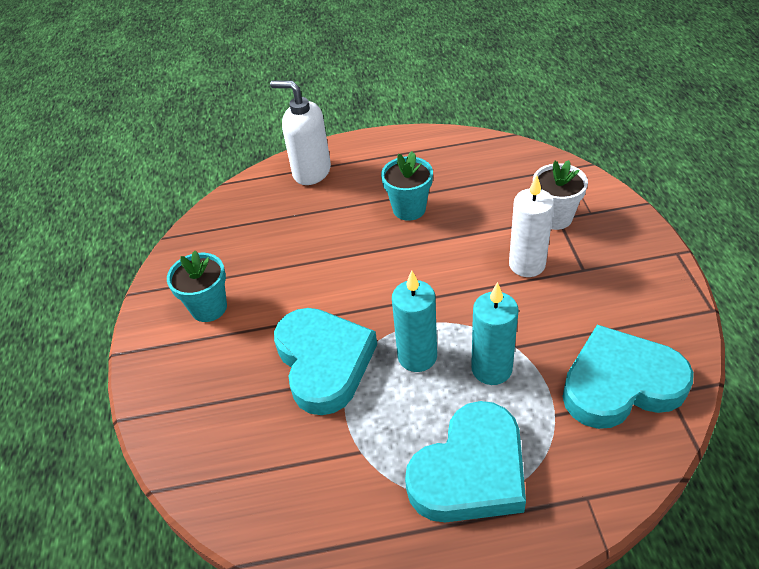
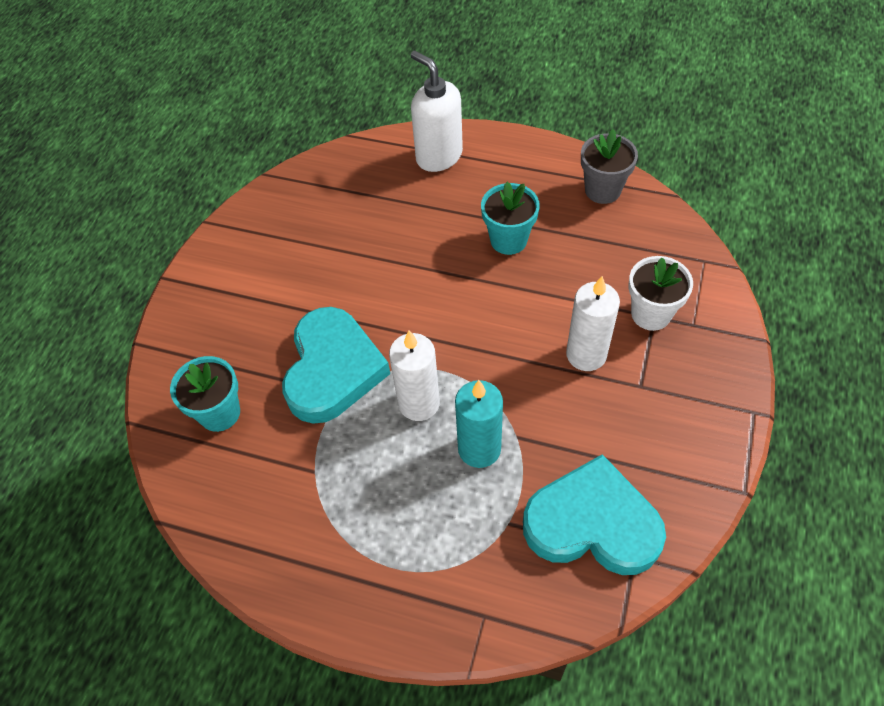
camera: 25 degrees right, 10 degrees up
(209, 308) = (264, 267): turquoise flower pot -> turquoise flower pot (219, 413)
(417, 356) = (419, 403): turquoise candle -> white candle
(458, 149) = (602, 190): none -> grey flower pot
(470, 471) = (397, 538): turquoise heart -> none

